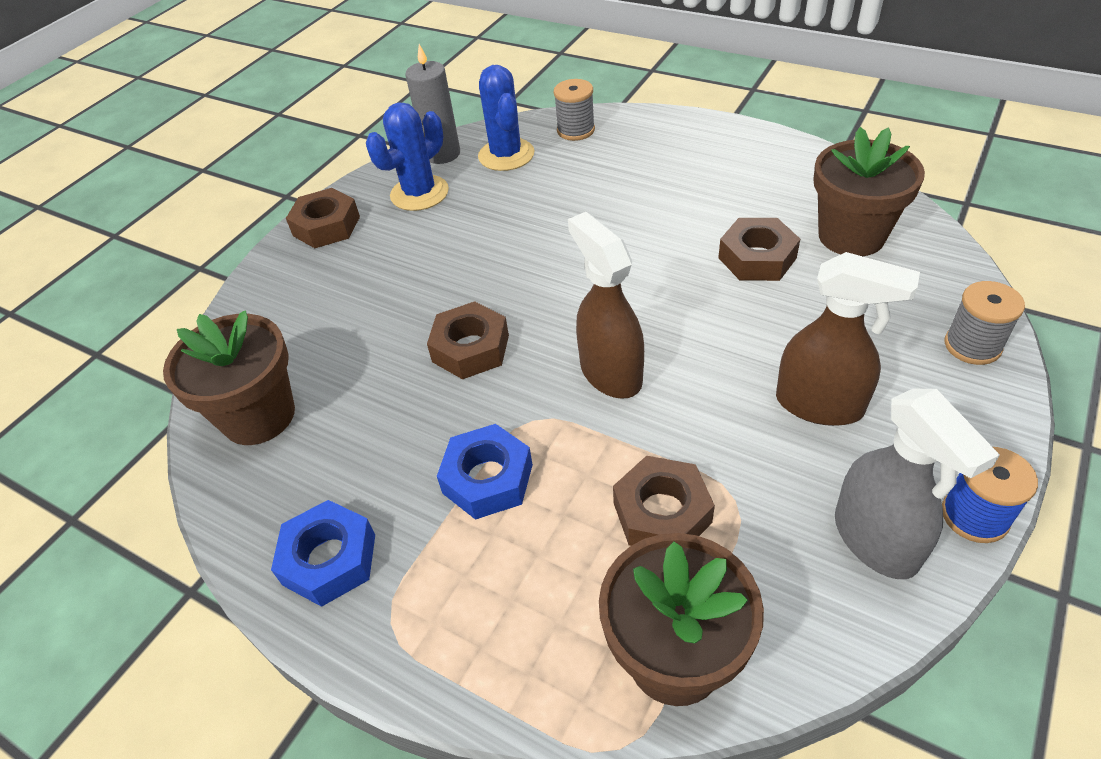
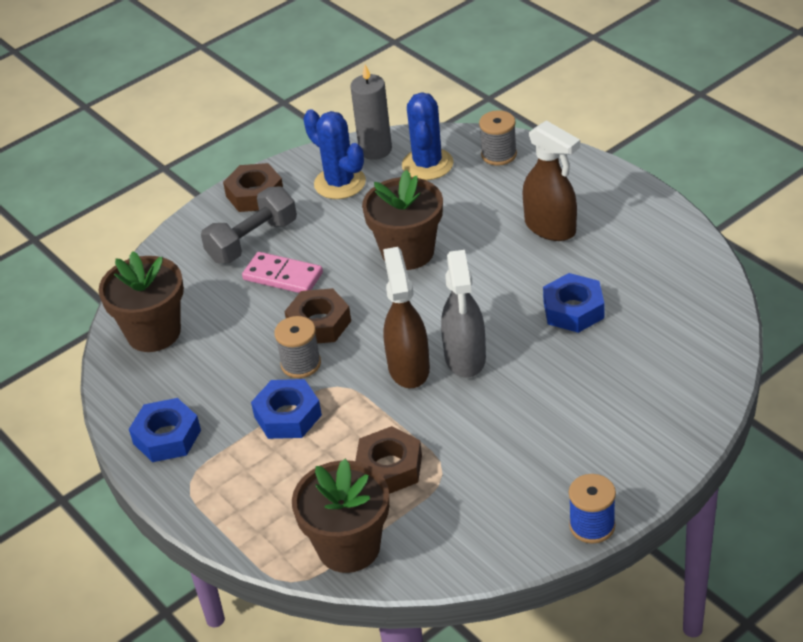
camera: 20 degrees right, 5 degrees down
(344, 275) = (252, 241): none -> grey dumbbell
(399, 305) = (283, 276): none -> pink domino
(419, 193) = (340, 183): blue cactus -> blue cactus turned 75 degrees clockwise
(757, 258) = (573, 310): brown nut -> blue nut
(820, 405) = (542, 430): brown spray bottle -> brown spray bottle (550, 228)
(851, 236) = (661, 311): brown flower pot -> brown flower pot (408, 252)
(876, 541) = (516, 522): grey spray bottle -> grey spray bottle (465, 358)
(972, 345) = (684, 419): grey spool -> grey spool (301, 364)

